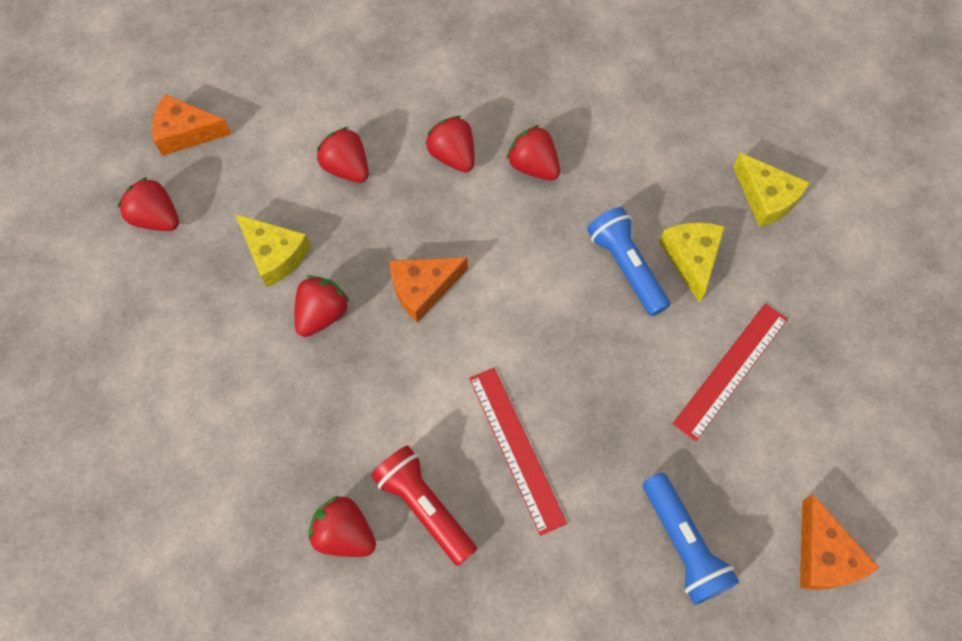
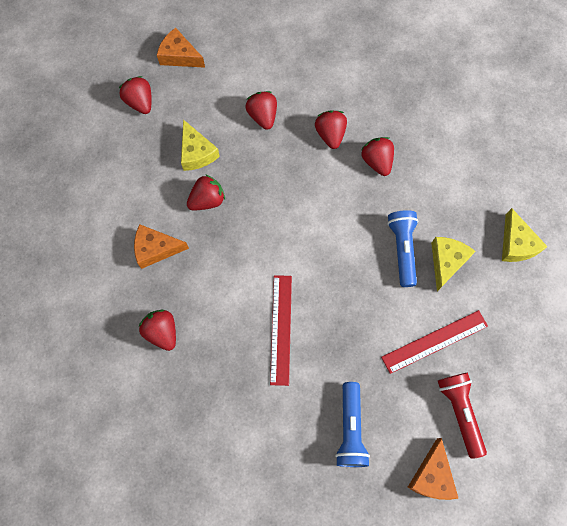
camera: 25 degrees right, 5 degrees up
(423, 288) = (273, 210): orange cheese -> orange cheese (156, 249)
(425, 507) = (213, 338): red flashlight -> red flashlight (459, 412)

